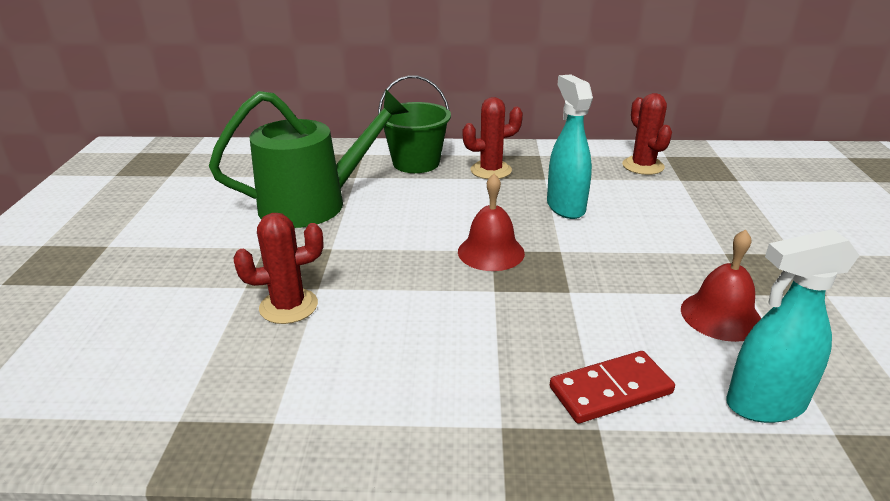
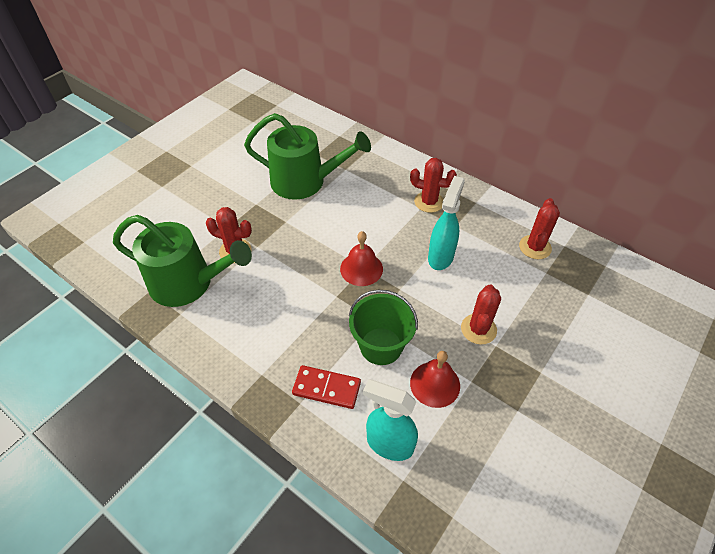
camera: 35 degrees right, 20 degrees up
(245, 376) = (188, 283): none -> green watering can
(416, 163) = (391, 173): green bucket -> green bucket (381, 346)
(689, 247) = (478, 329): none -> red cactus

